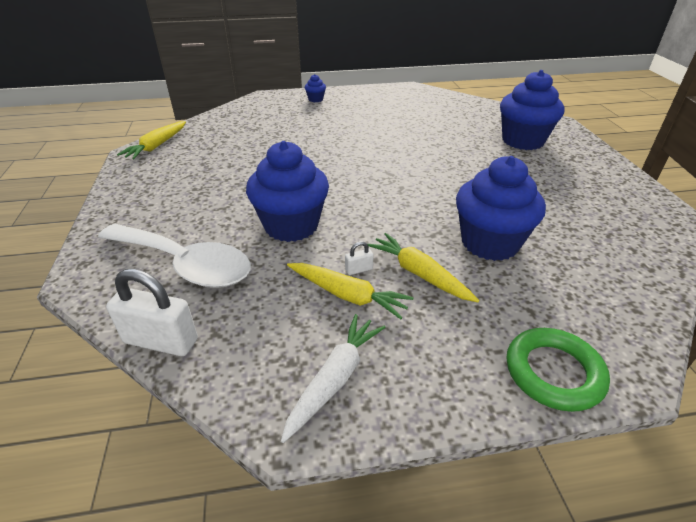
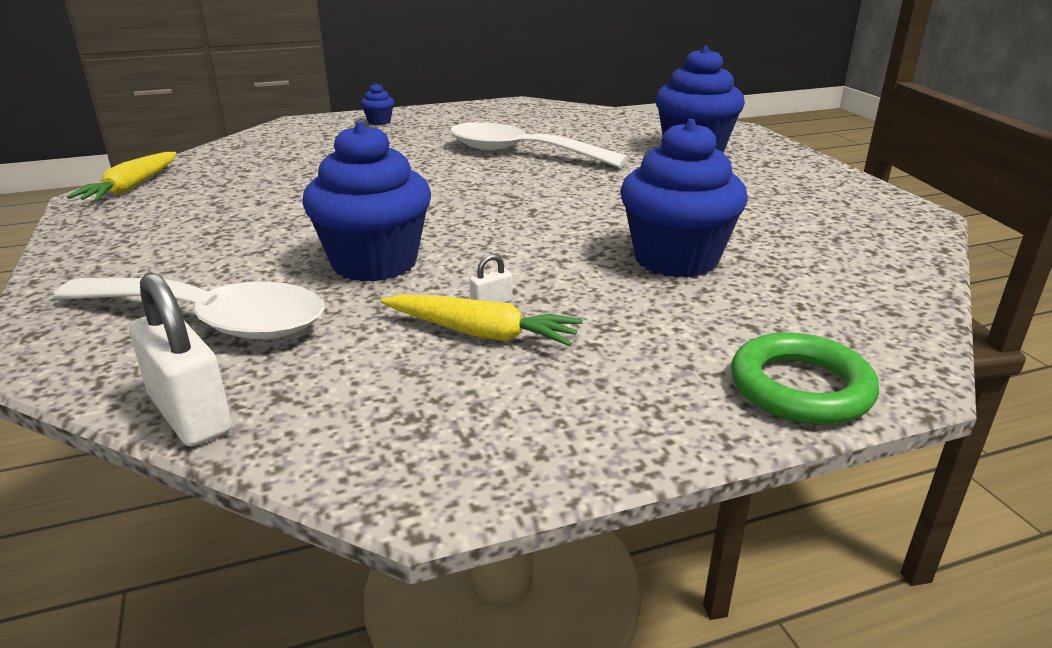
camera: 10 degrees left, 10 degrees down
(161, 341) = (190, 414): white padlock -> white padlock turned 45 degrees clockwise
(335, 379) = (485, 429): white carrot -> none
(403, 135) = (521, 153): none -> white spoon
(419, 274) = (583, 300): yellow carrot -> none

